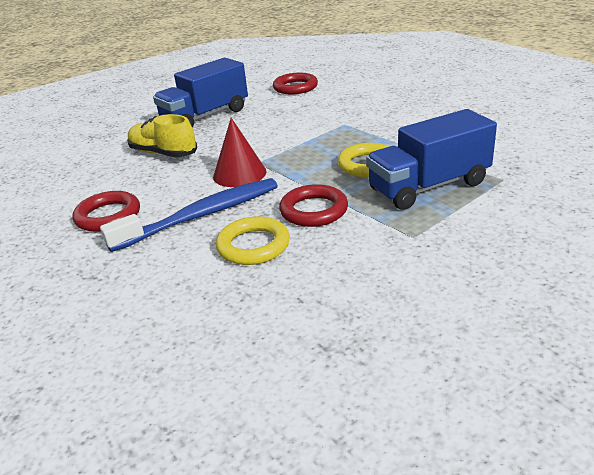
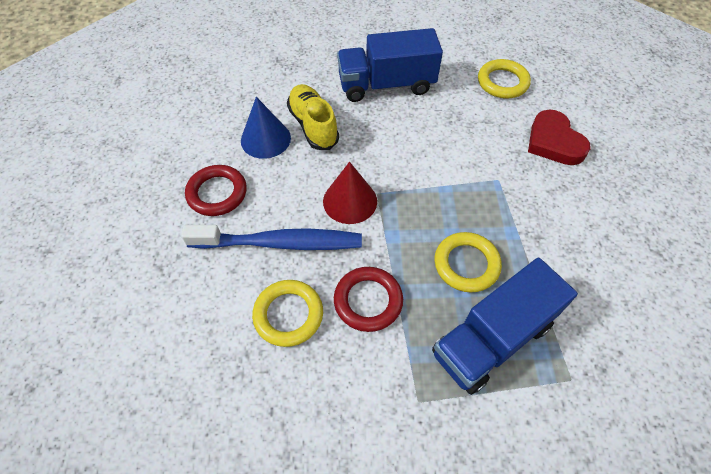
camera: 30 degrees right, 25 degrees up
(125, 174) = (265, 139): none -> blue cone
(295, 87) = (502, 82): red ring -> yellow ring
(362, 97) = (554, 142): none -> red heart
(428, 186) = (492, 339): blue truck -> blue truck turned 45 degrees counterclockwise

